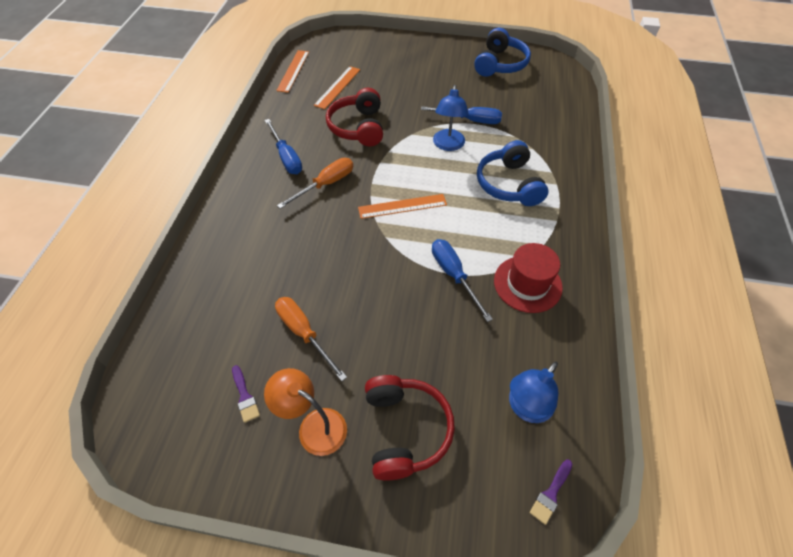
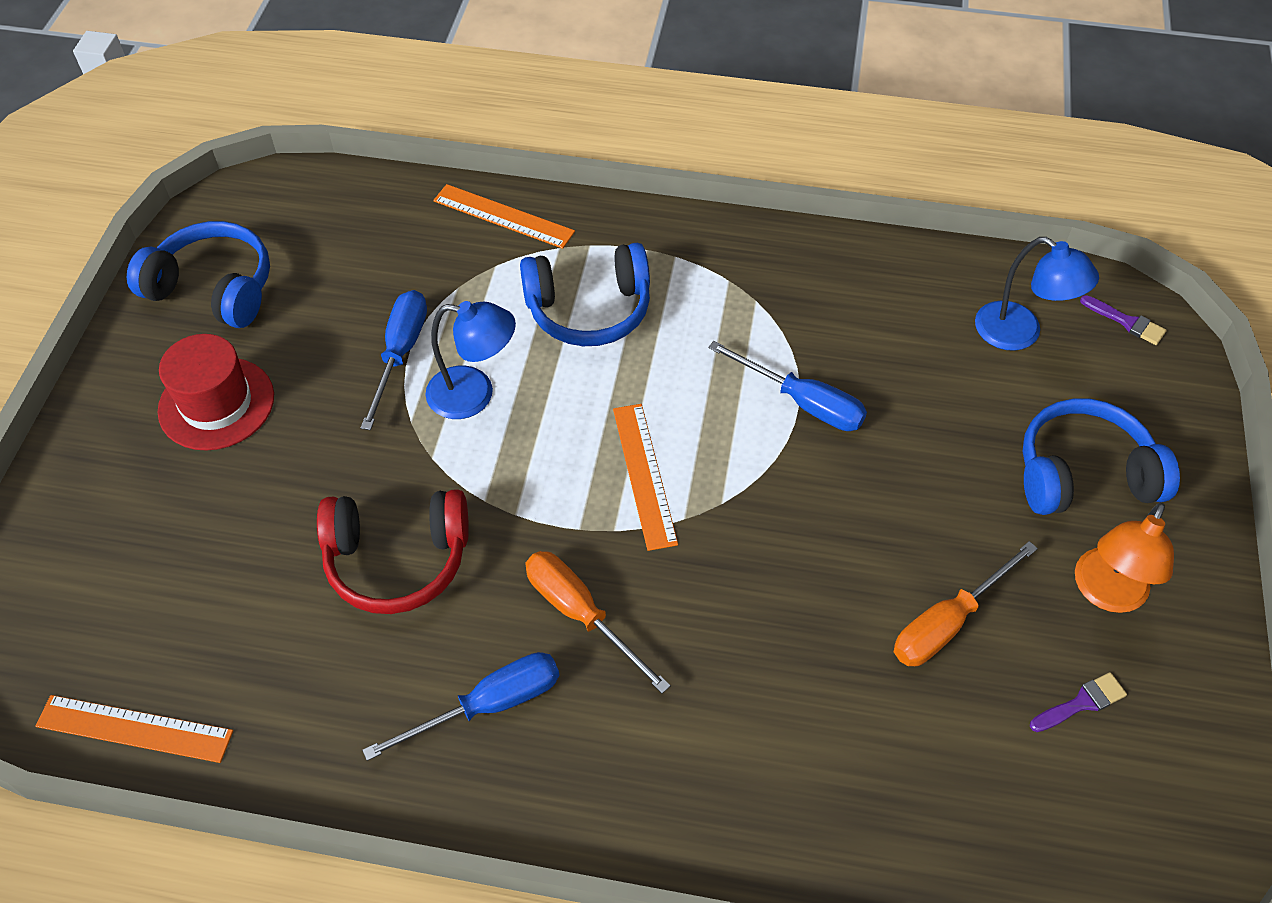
camera: 90 degrees left, 0 degrees up
(337, 87) = (233, 612): orange ruler -> orange ruler (503, 216)
(405, 430) = (1083, 474): red headphones -> blue headphones
(454, 275) = (802, 402): blue screwdriver -> blue screwdriver turned 120 degrees counterclockwise
(527, 284) = (810, 308): red hat -> red hat (216, 403)

